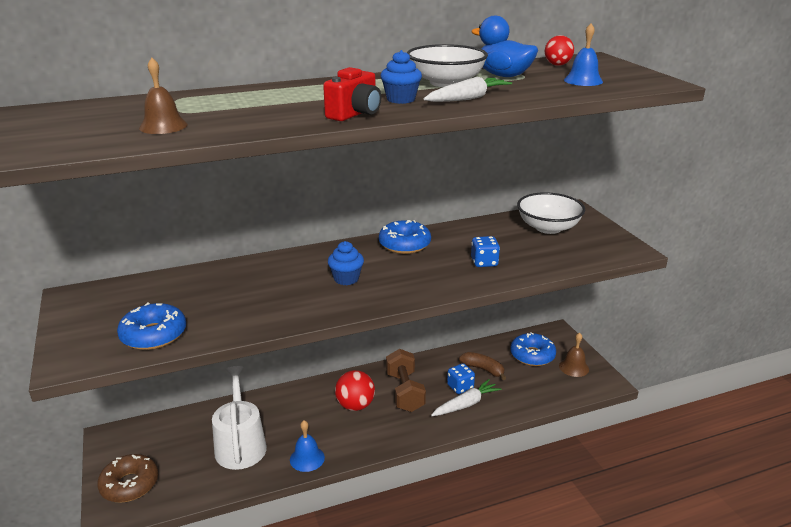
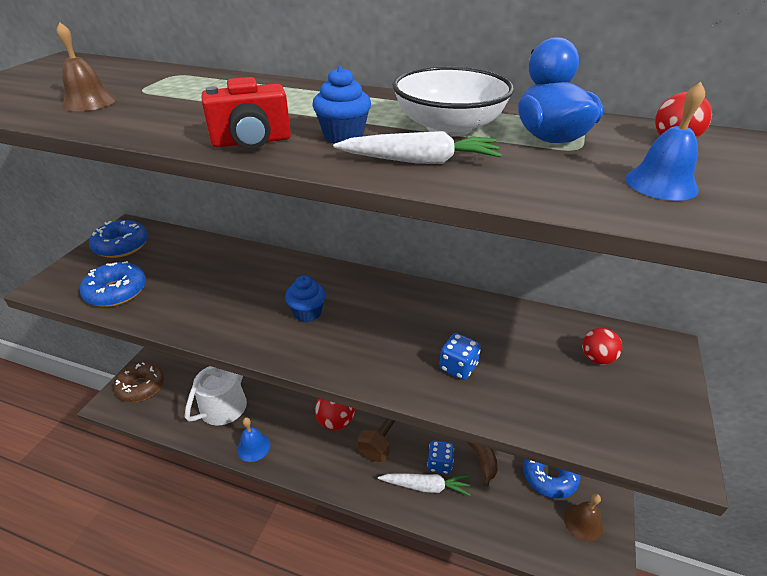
camera: 40 degrees right, 10 degrees up
(404, 244) = (408, 300): blue donut -> blue donut (122, 246)
(548, 227) = (597, 358): white bowl -> red ball

